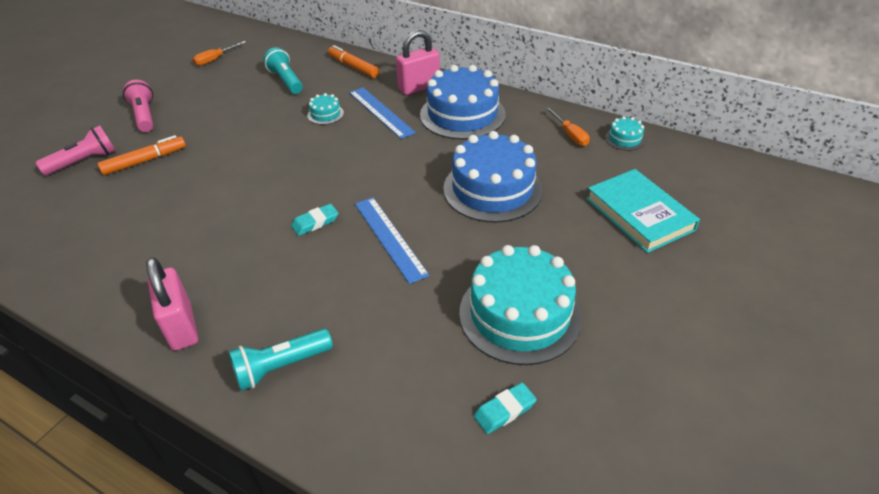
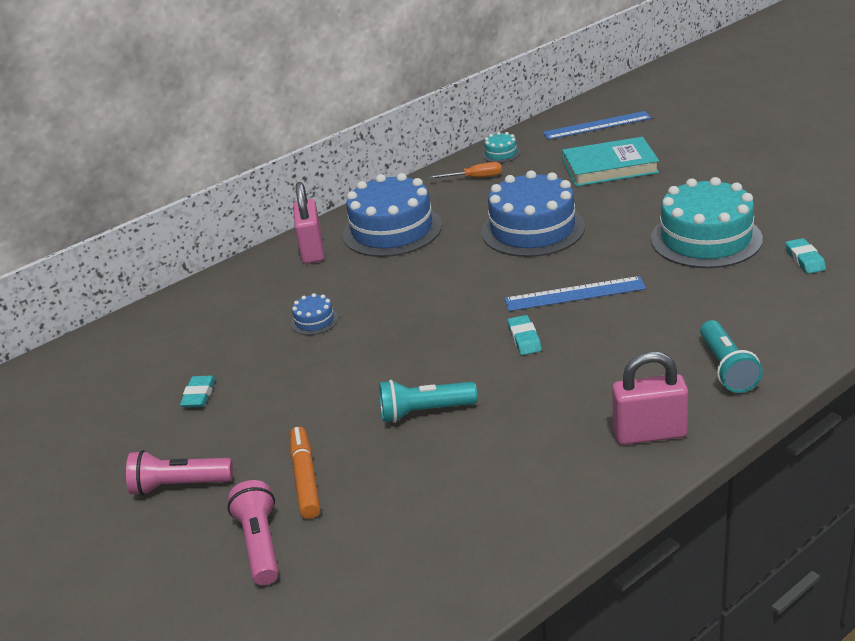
camera: 65 degrees left, 10 degrees down
(215, 59) = (72, 415): orange screwdriver -> none
(235, 95) = (199, 395): none -> turquoise eraser
(286, 81) = (202, 349): turquoise flashlight -> turquoise flashlight (424, 412)
(325, 114) = (314, 321): turquoise cake -> blue cake
(353, 67) = (219, 293): orange marker -> none
(380, 112) = (343, 281): blue ruler -> blue ruler (597, 125)

